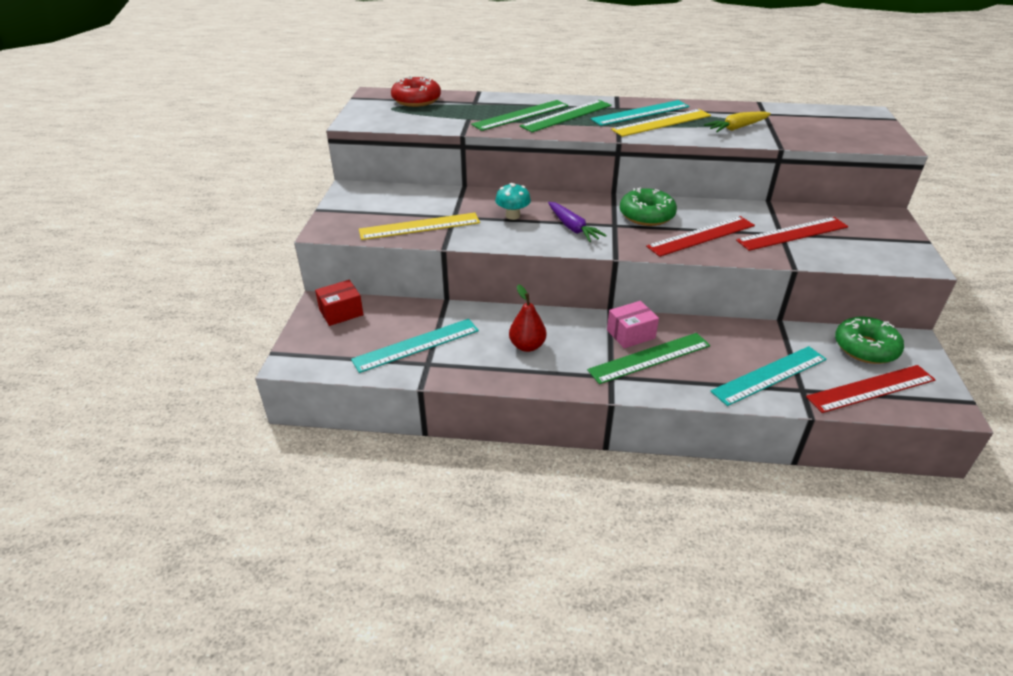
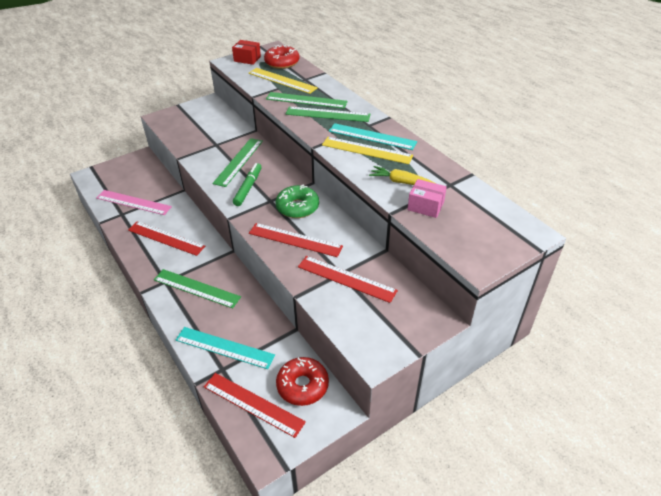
camera: 50 degrees right, 5 degrees up
(341, 312) = (139, 166): red box -> red box (247, 59)
(416, 345) = (133, 202): turquoise ruler -> pink ruler
(420, 226) = (193, 140): yellow ruler -> yellow ruler (282, 80)
(512, 216) = (238, 161): turquoise mushroom -> green ruler
(527, 346) = (166, 238): red pear -> red ruler
(573, 228) = (248, 188): purple carrot -> green marker
(631, 334) = (214, 270): pink box -> pink box (425, 206)
(865, 348) = (302, 385): green donut -> red donut

